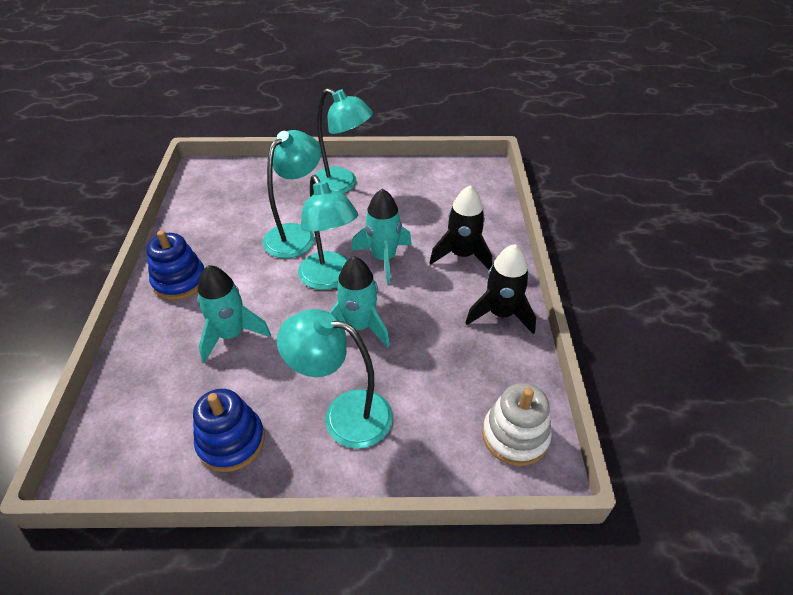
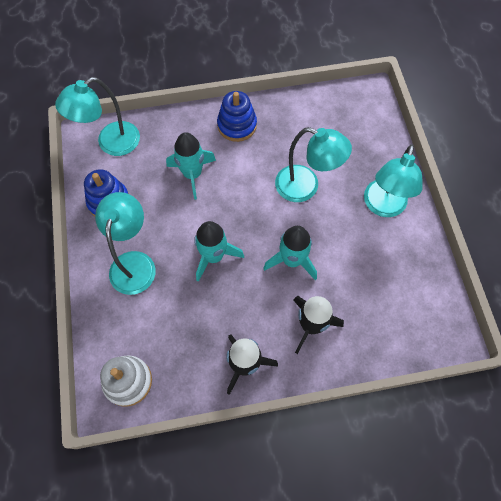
camera: 80 degrees right, 20 degrees up
(330, 279) = (259, 224): turquoise lamp -> turquoise lamp (111, 143)

